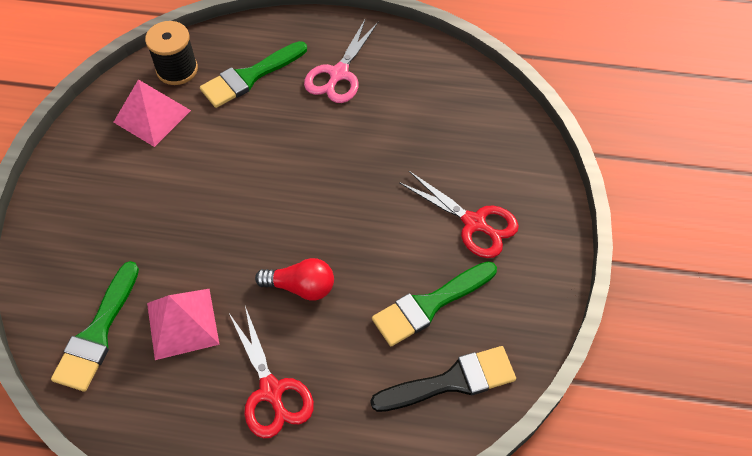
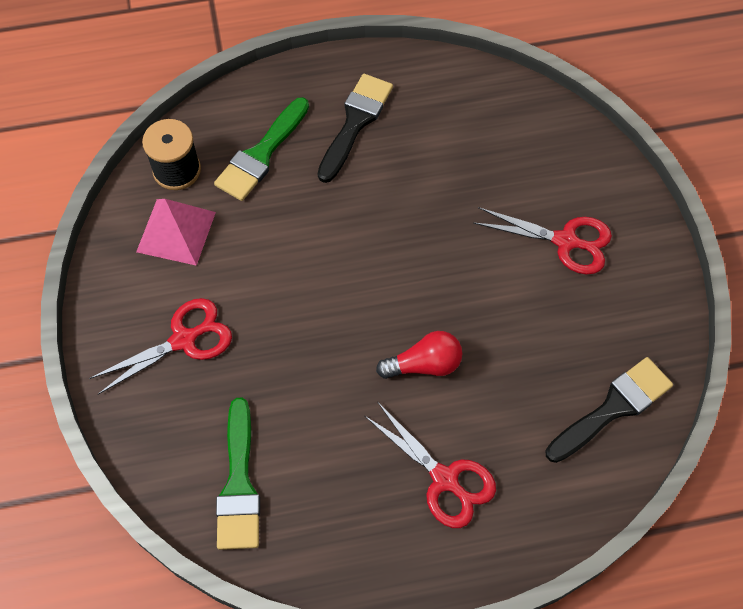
camera: 20 degrees left, 5 degrees up
(114, 202) = (184, 340): none -> red scissors
(183, 323) = (322, 443): pink pyramid -> none
(338, 74) = (355, 122): pink scissors -> black brush
(429, 305) = (559, 340): green brush -> none

